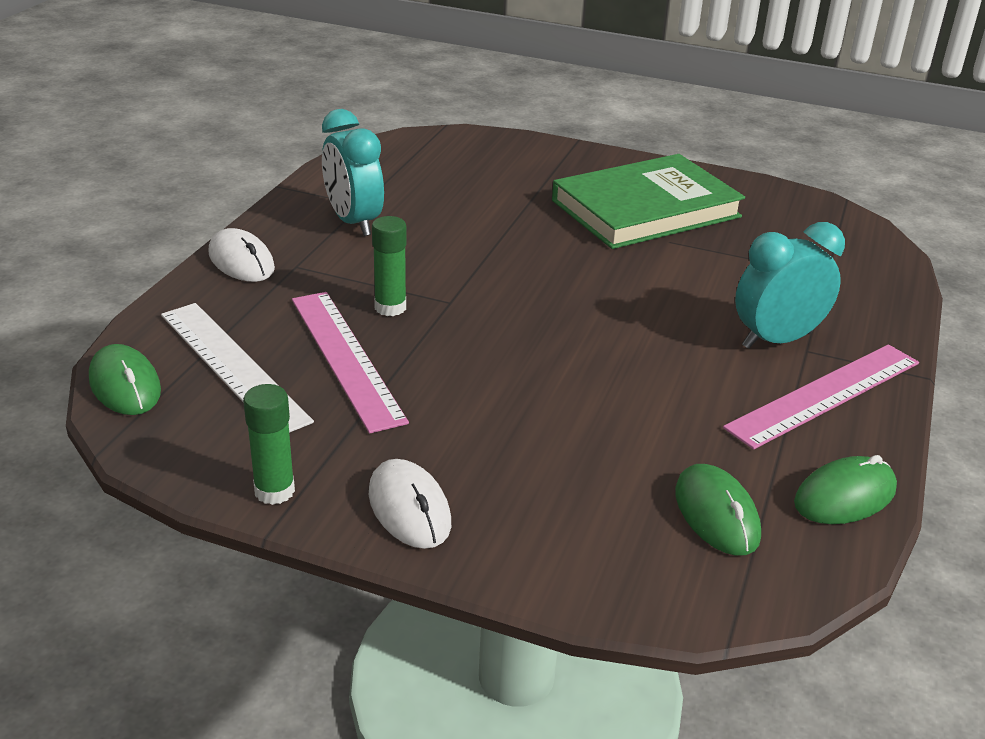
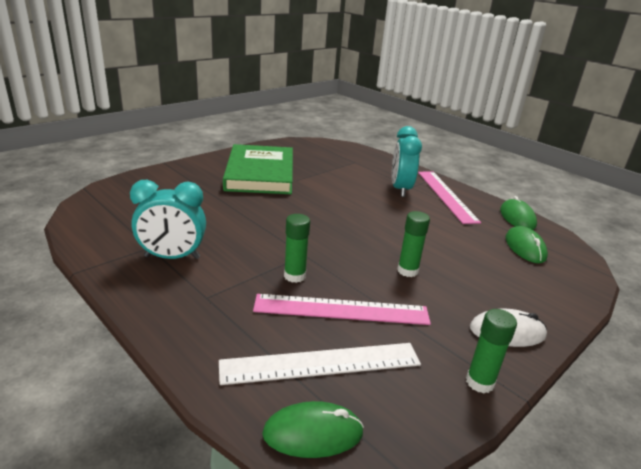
camera: 65 degrees left, 5 degrees down
(241, 261) = (173, 320): white mouse -> none
(493, 393) = (407, 271): none -> green glue stick
(716, 514) = (525, 247): green mouse -> green mouse turned 75 degrees clockwise

